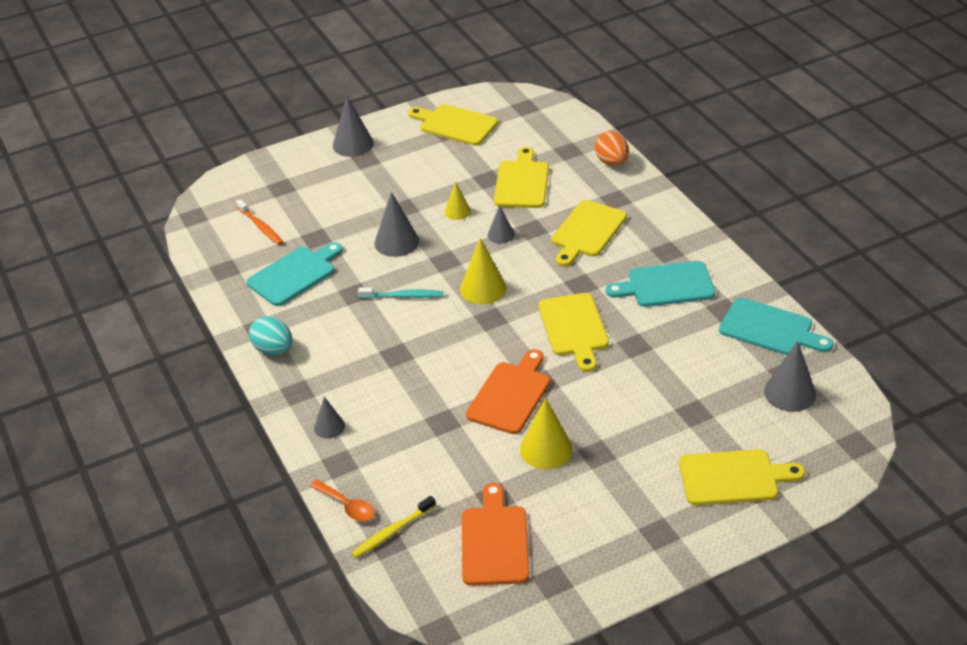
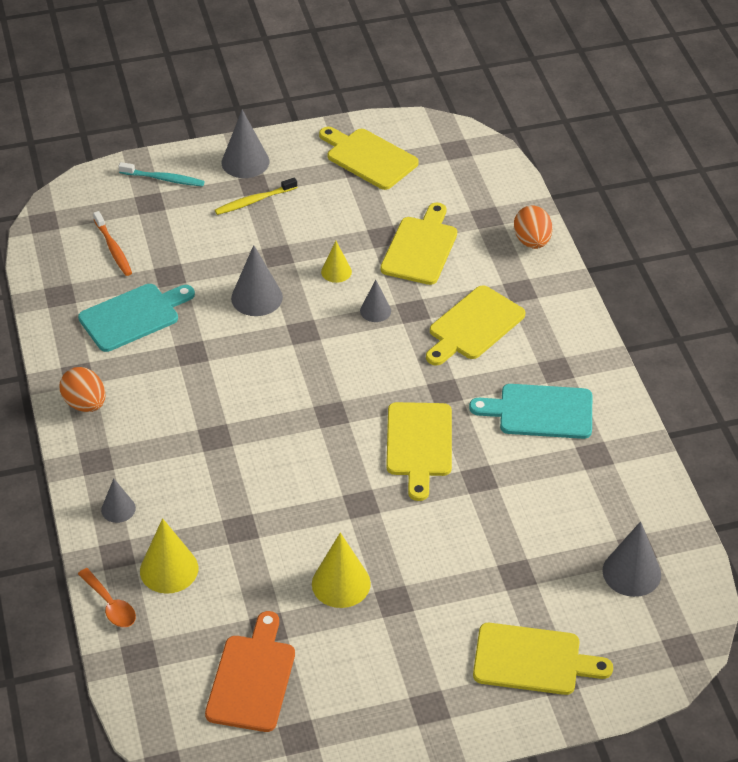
camera: 10 degrees right, 5 degrees up
(273, 349) = (85, 404): turquoise egg -> orange egg
(392, 532) = (148, 644): yellow toothbrush -> yellow toothbrush (254, 201)
(403, 296) = (244, 367): turquoise toothbrush -> turquoise toothbrush (164, 179)
(483, 288) = (334, 375): yellow cone -> yellow cone (169, 569)
(510, 395) = (323, 511): orange cutting board -> none
(770, 329) = (638, 489): turquoise cutting board -> none

